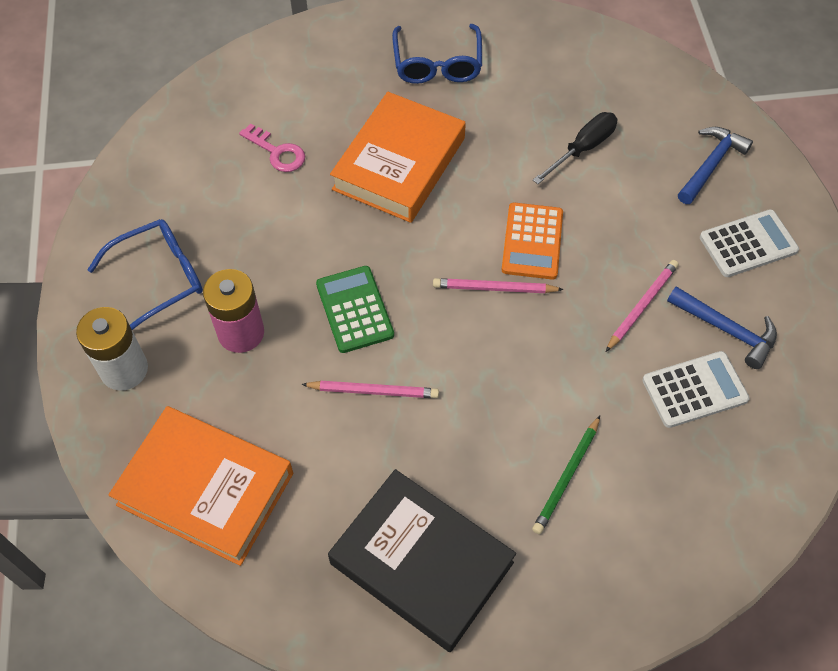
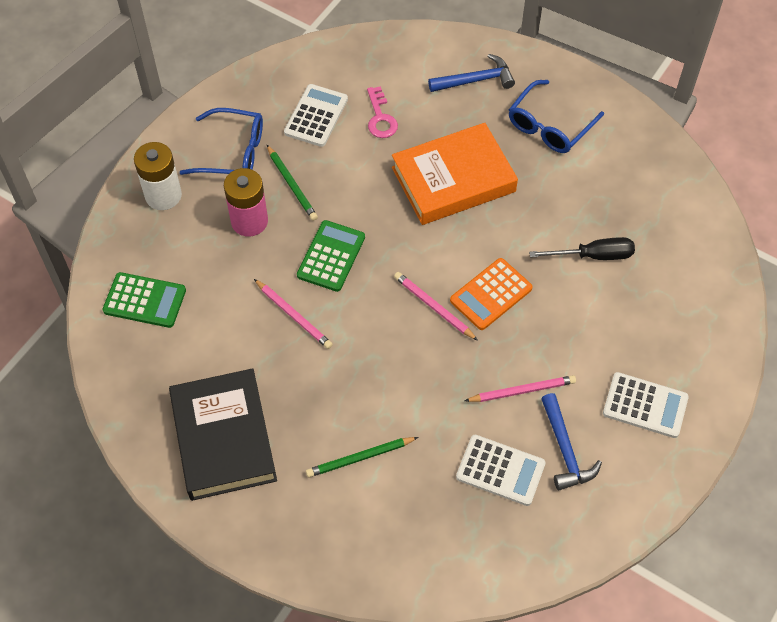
camera: 40 degrees right, 0 degrees up
(205, 489) = (144, 300): orange book -> green calculator
(212, 190) = (316, 116): none -> white calculator
(250, 269) = (291, 185): none -> green pencil
(711, 164) = (678, 332): blue hammer -> blue hammer (476, 80)

